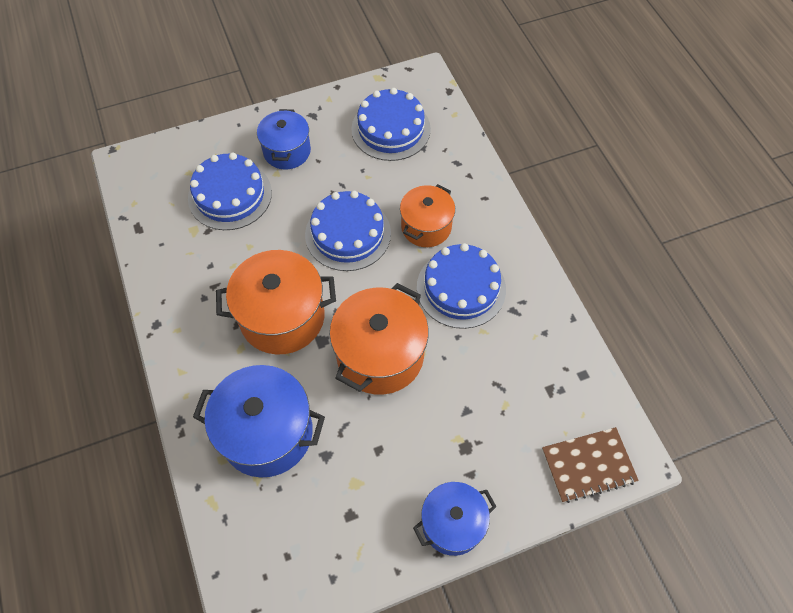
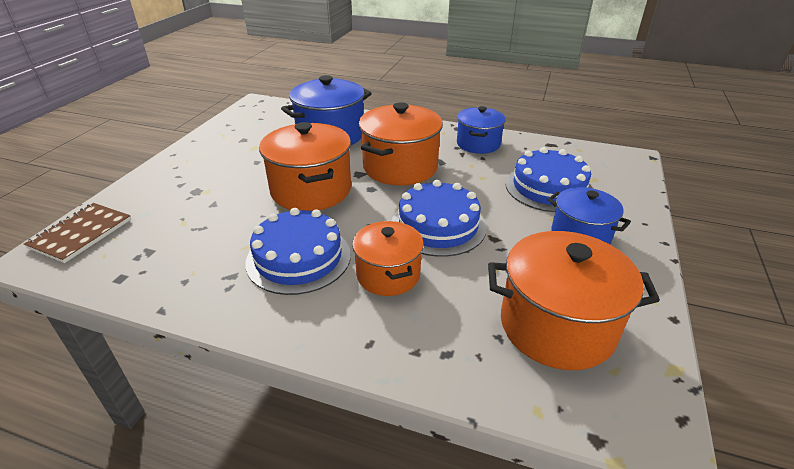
camera: 130 degrees right, 25 degrees down
(391, 129) = (557, 326): blue cake -> orange pot
(452, 523) = (174, 165): blue pot -> blue pot (478, 144)

